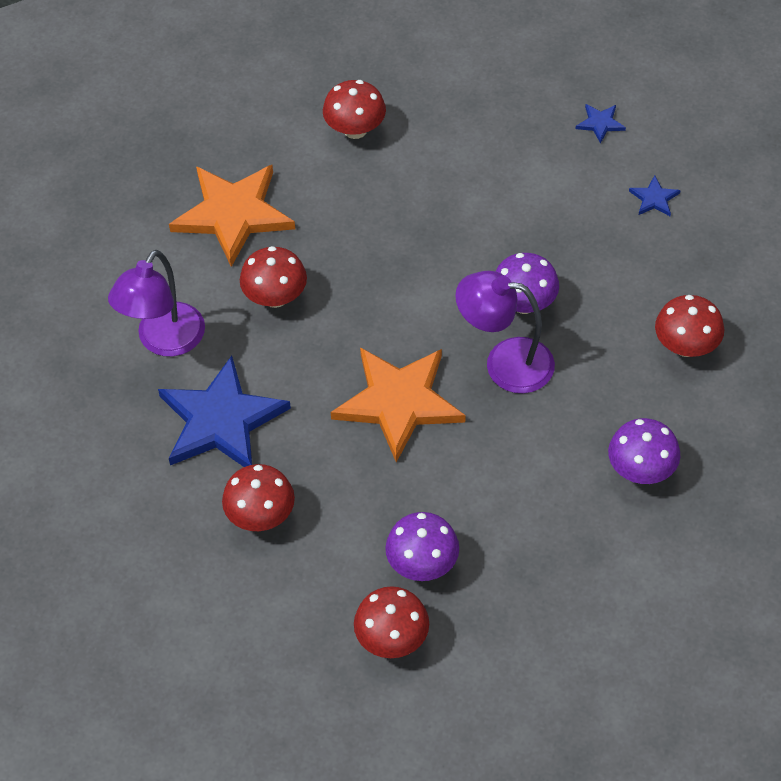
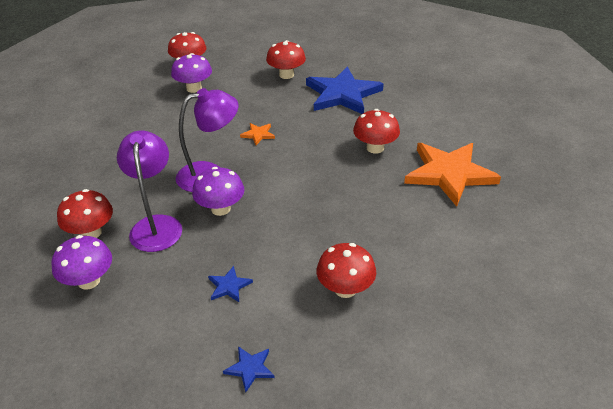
camera: 145 degrees right, 15 degrees down
(164, 341) = (408, 108): purple lamp -> purple lamp (156, 225)
(355, 129) = (437, 260): red mushroom -> red mushroom (345, 289)
(399, 402) = (258, 134): orange star -> orange star, size x0.41
(641, 470) = (94, 161): purple mushroom -> purple mushroom (89, 281)
(654, 198) = (164, 323): blue star -> blue star (229, 286)

